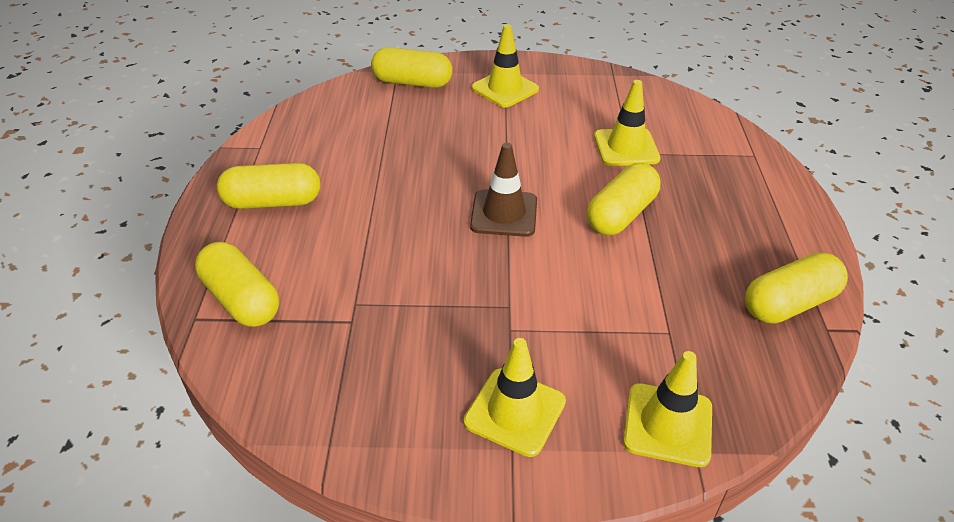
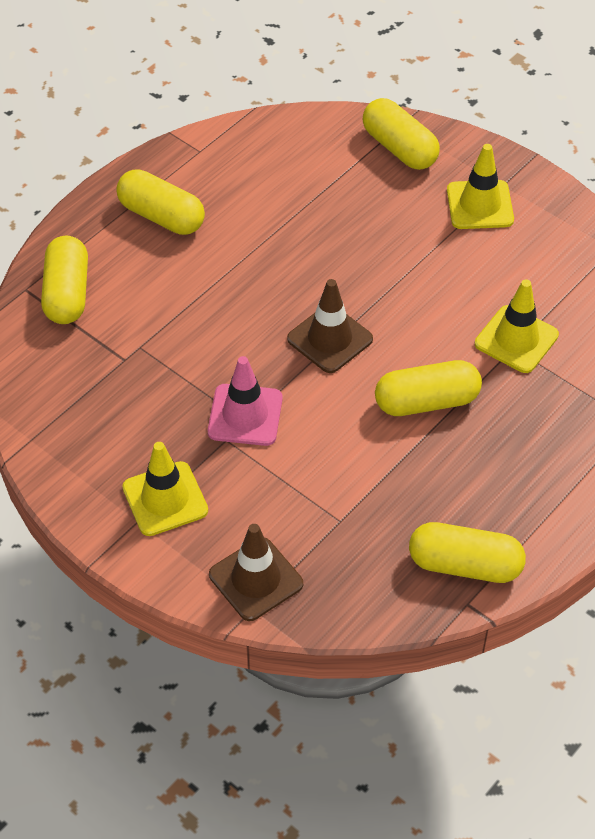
camera: 40 degrees right, 10 degrees up
(503, 302) = (245, 415): none -> pink traffic cone
(668, 424) = (256, 579): yellow traffic cone -> brown traffic cone

